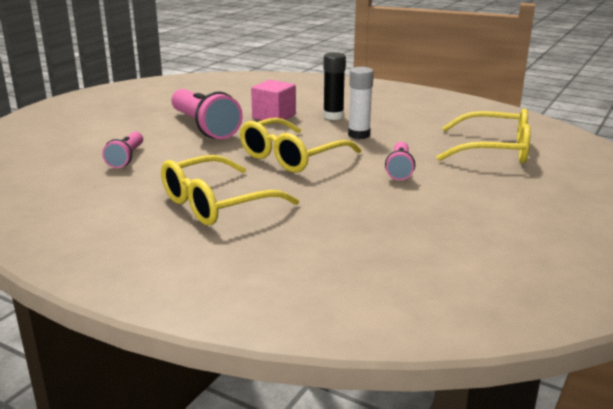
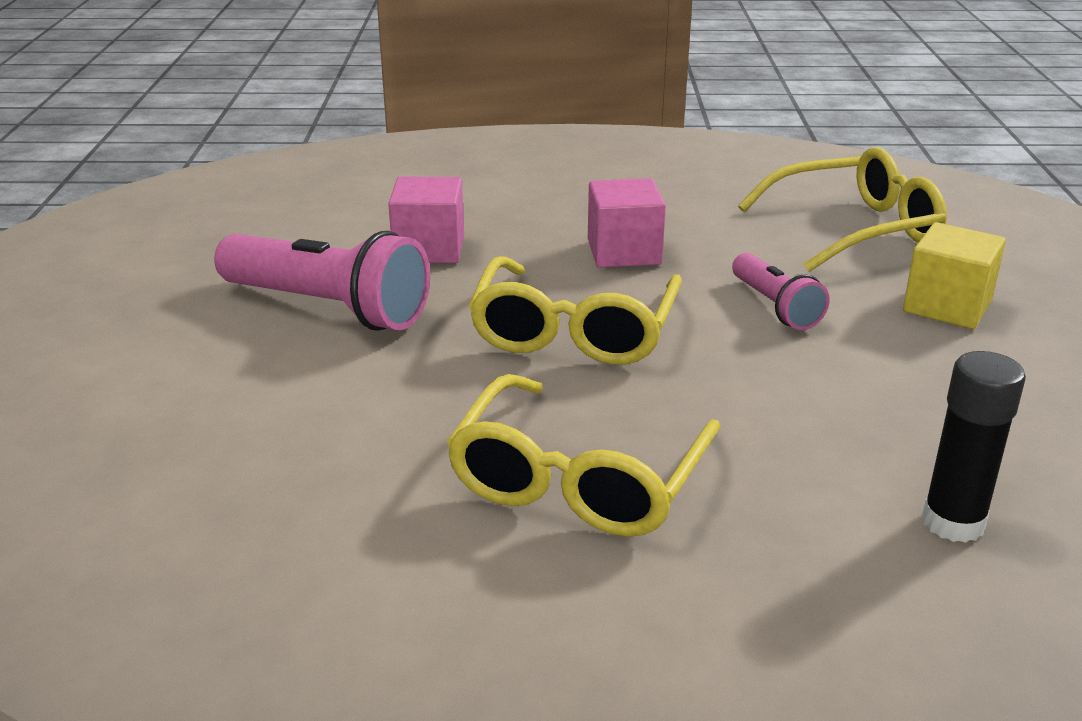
camera: 30 degrees left, 5 degrees up
(126, 158) = (263, 429): pink flashlight -> none
(333, 116) = (532, 223): black glue stick -> black glue stick (953, 522)
(359, 135) = (624, 252): white glue stick -> pink cube
(492, 190) = (947, 306): none -> yellow cube

